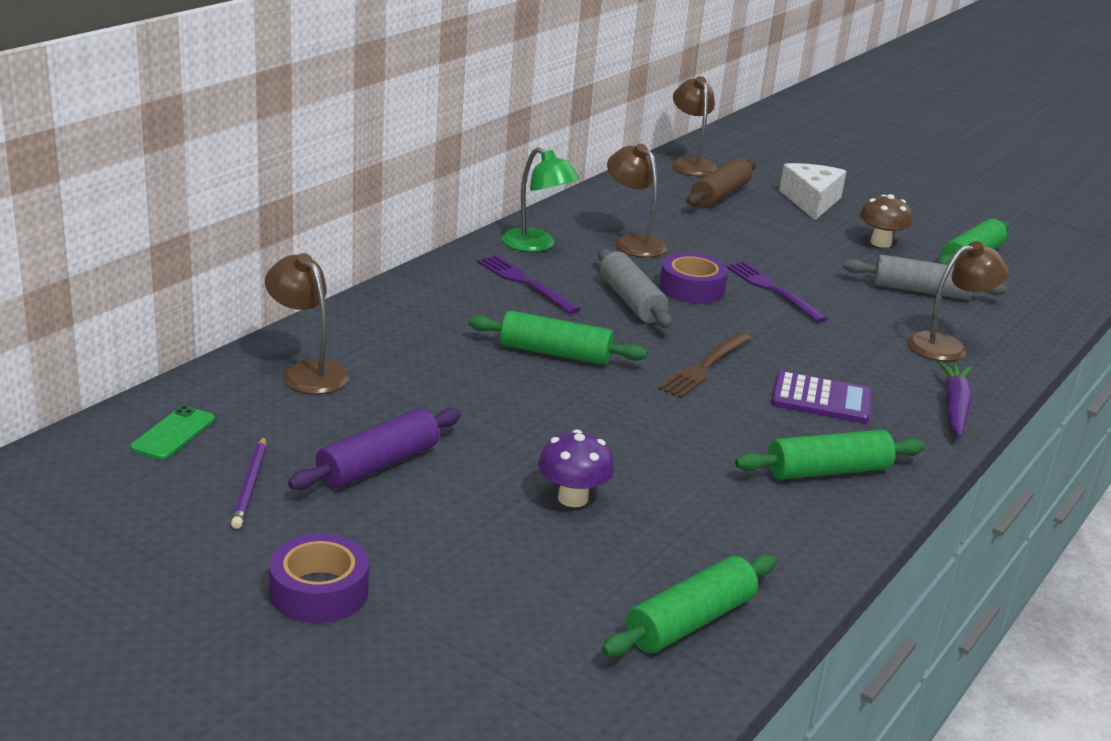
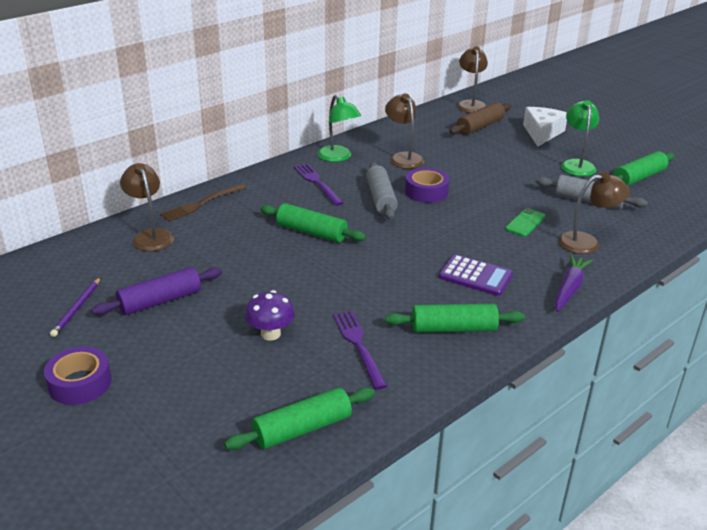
camera: 15 degrees right, 5 degrees up
(173, 433) = (50, 271): green phone -> green phone (525, 223)
(704, 367) = (406, 248): brown fork -> brown fork (201, 203)
(772, 290) = (481, 195): purple fork -> purple fork (358, 345)
(880, 243) = (576, 165): brown mushroom -> green lamp

